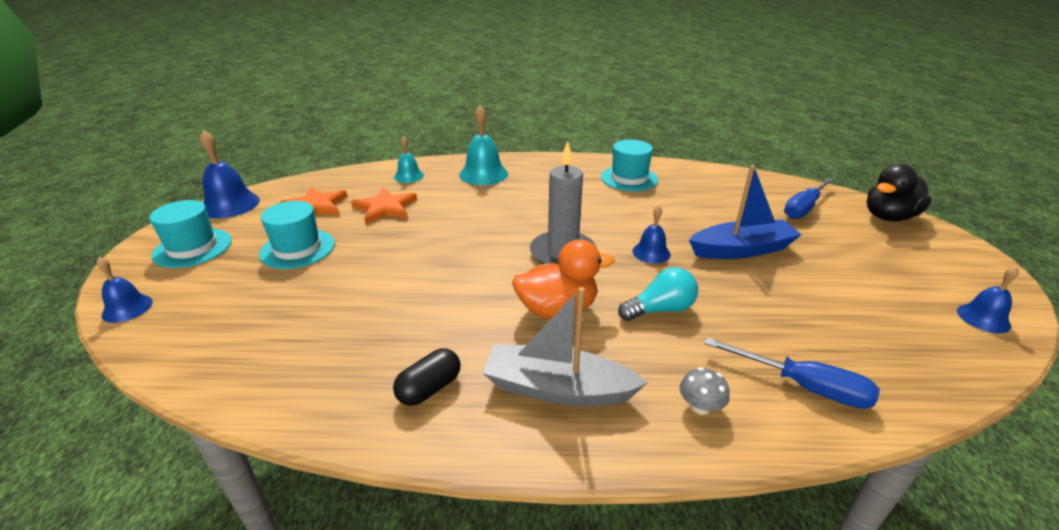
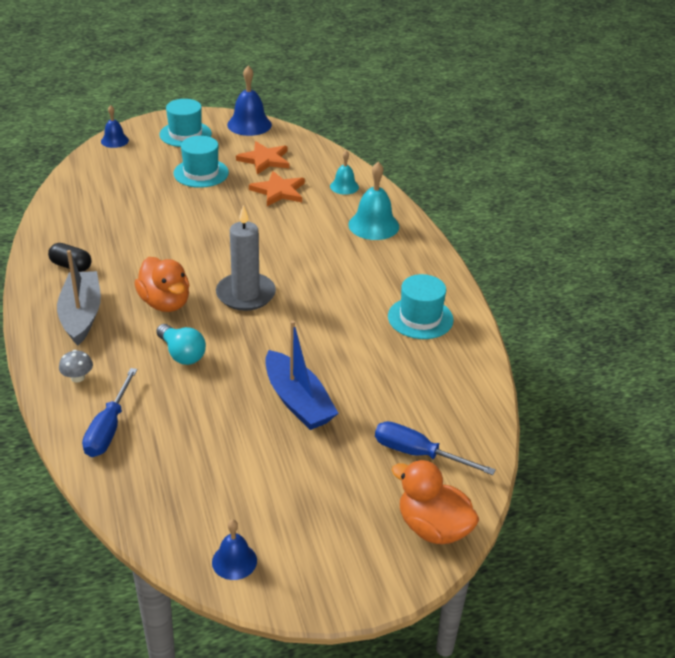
camera: 70 degrees right, 5 degrees up
(651, 252) = (268, 344): blue bell -> none
(888, 217) = (433, 528): black duck -> orange duck

